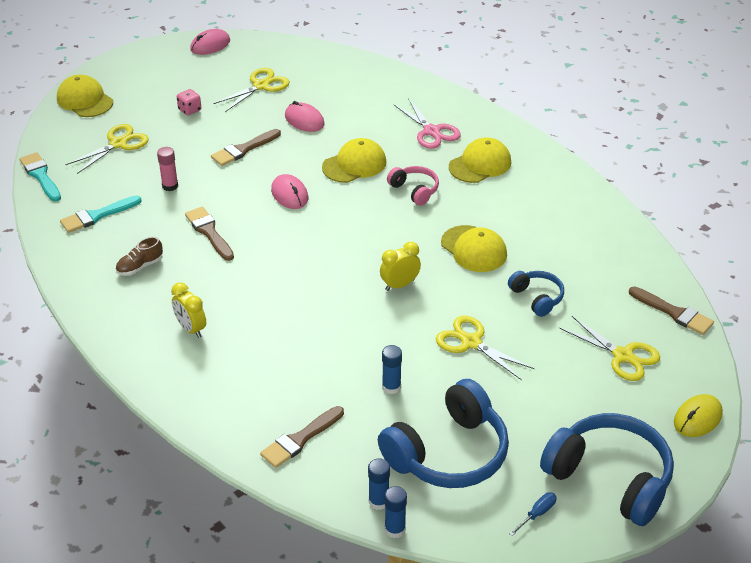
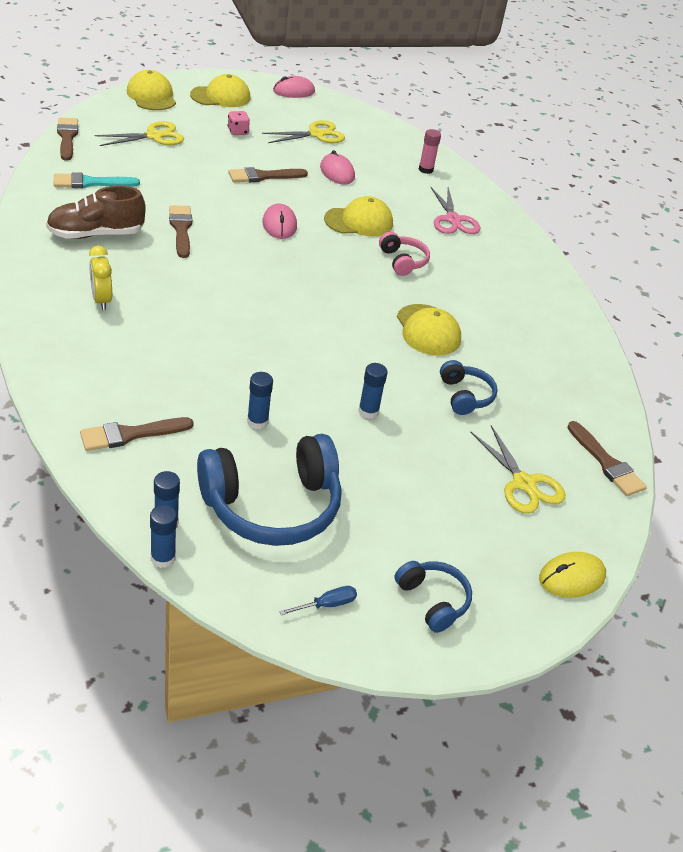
camera: 15 degrees right, 0 degrees up
(40, 175) = (67, 137): turquoise brush -> brown brush
(140, 266) = (96, 234): brown shoe -> brown shoe, size x1.78
(170, 186) = (174, 182): pink glue stick -> pink glue stick (425, 169)
(399, 285) = (331, 335): yellow clock -> none
(471, 342) = (368, 411): yellow scissors -> blue glue stick
(480, 164) = (483, 262): yellow cap -> yellow cap (221, 96)
(610, 478) = (433, 600): blue headphones -> blue headphones, size x0.50

